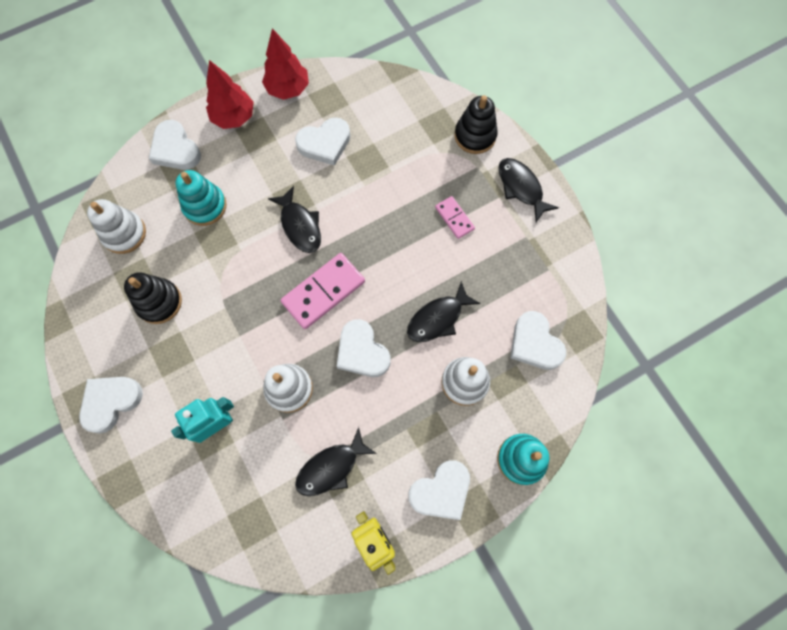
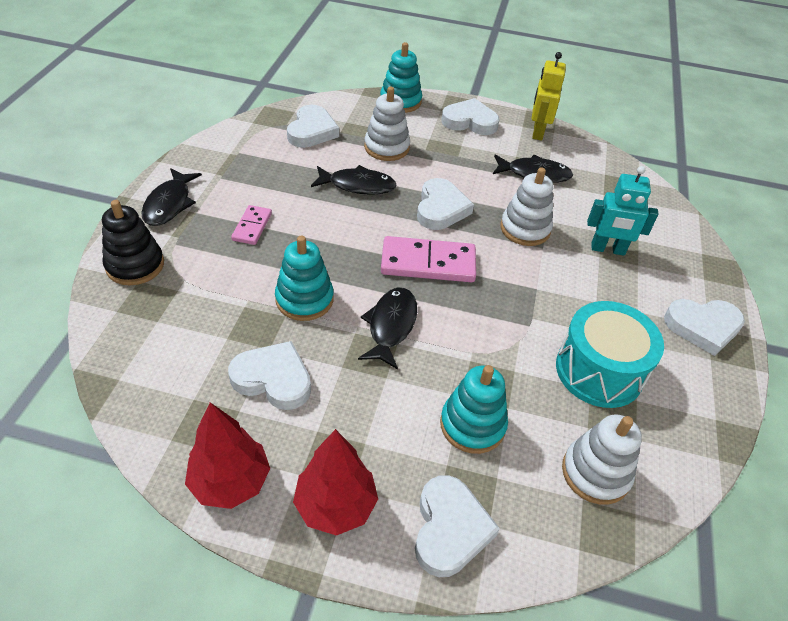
camera: 140 degrees left, 25 degrees down
(159, 302) = (599, 371): black stacking toy -> turquoise drum
(363, 199) = (304, 299): none -> turquoise stacking toy

